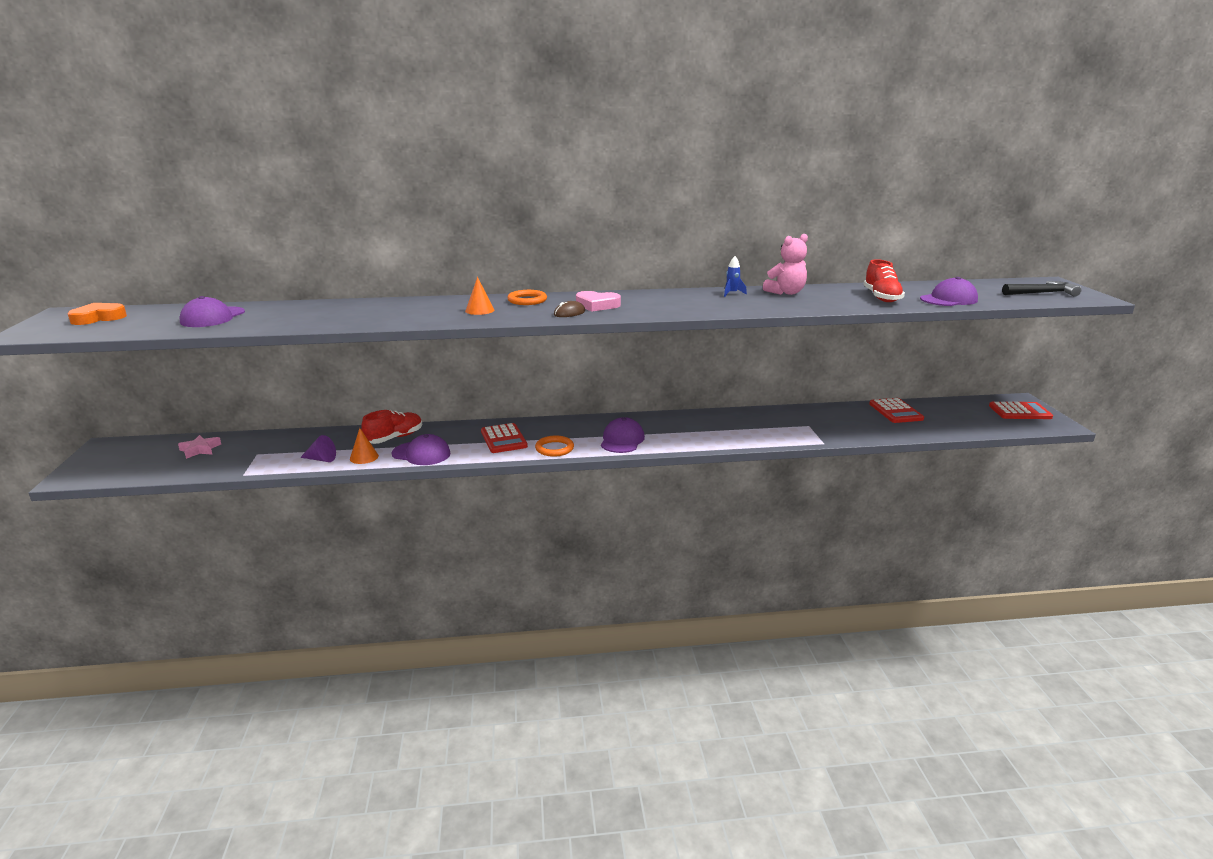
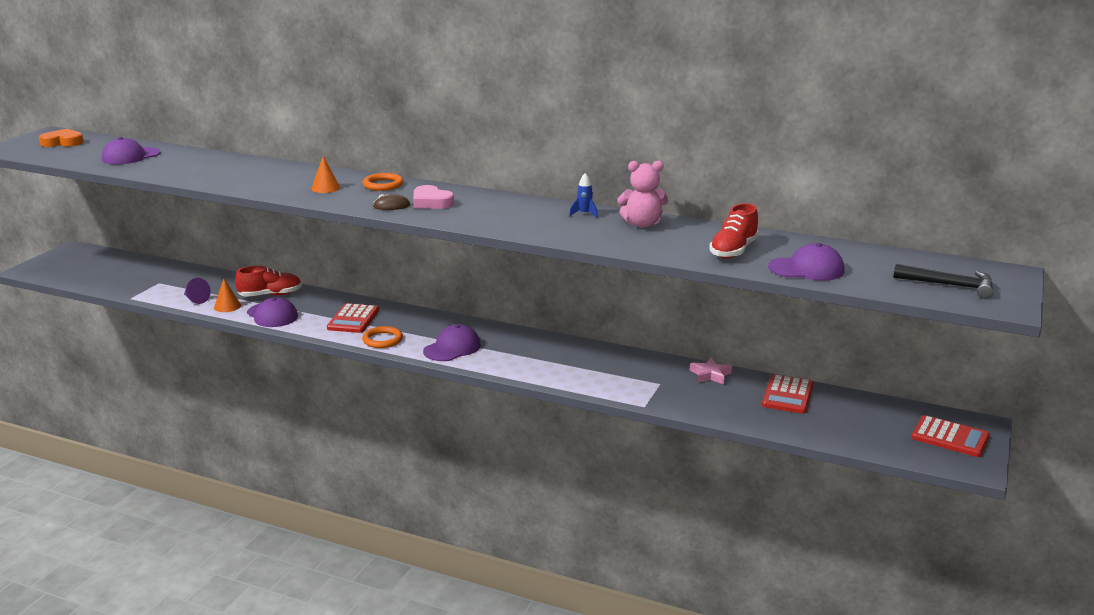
camera: 30 degrees right, 0 degrees up
(200, 449) = (127, 269): pink star -> pink star (710, 375)

